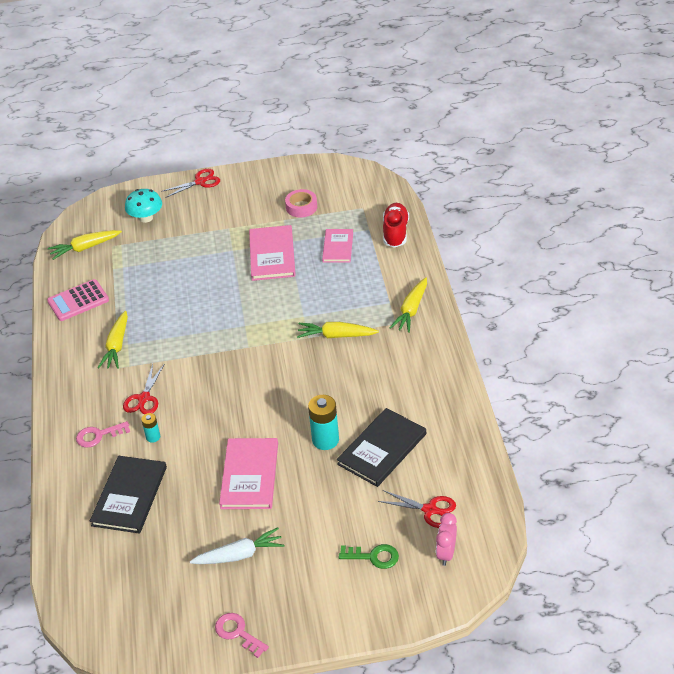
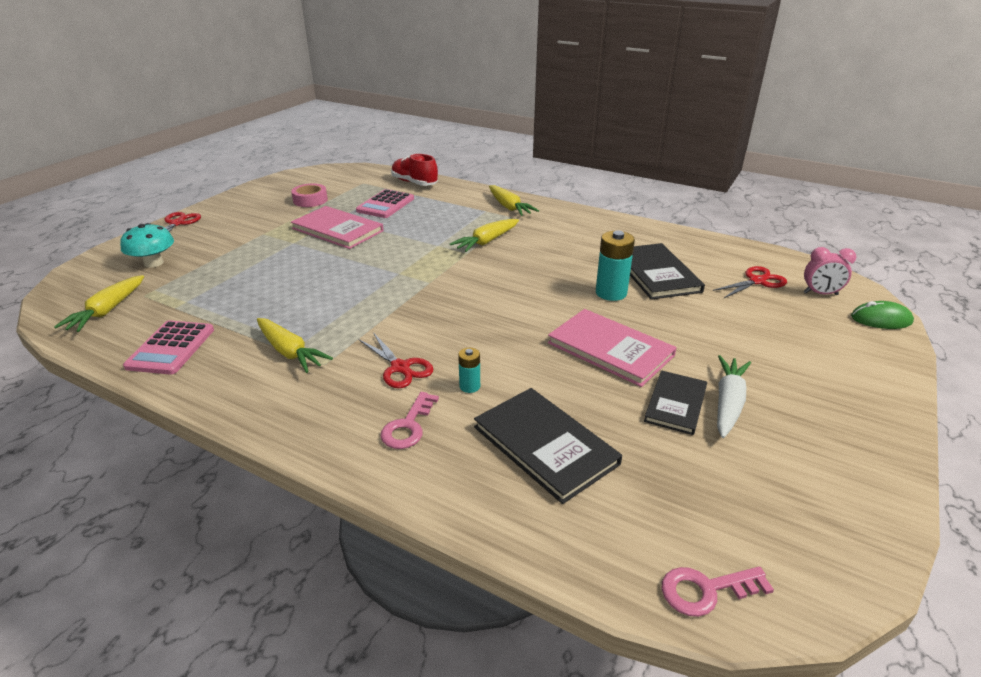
camera: 55 degrees left, 10 degrees down
(216, 532) = (675, 404): none -> black book
(238, 633) = (861, 455): pink key -> pink key (706, 590)
(338, 247) = (385, 205): pink book -> pink calculator
(373, 557) = (797, 327): green key -> none
(436, 601) = (881, 319): none -> green mouse
(446, 553) = (820, 294): pink clock -> pink clock turned 45 degrees counterclockwise

